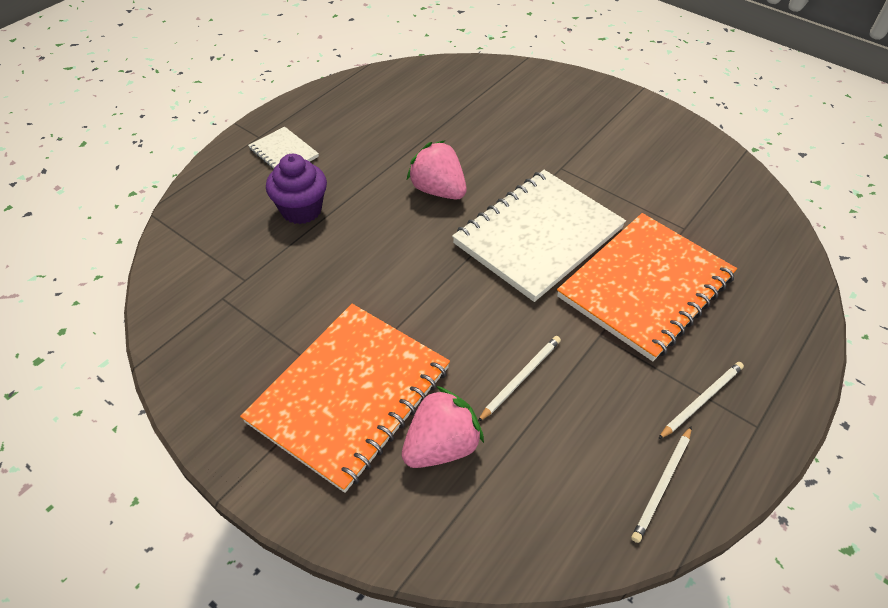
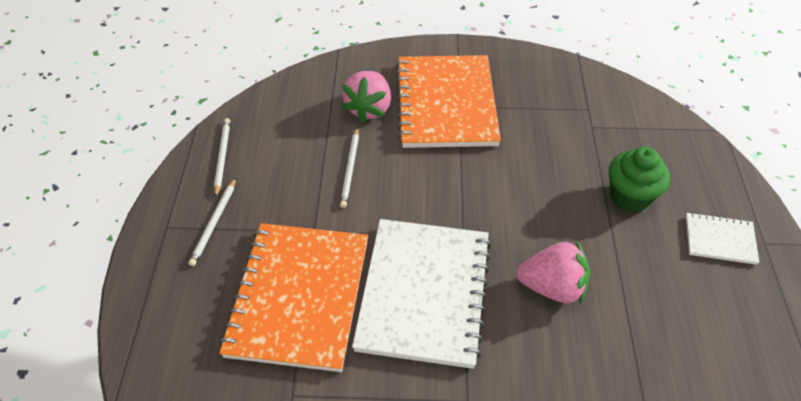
camera: 145 degrees right, 0 degrees up
(301, 210) = (629, 196): purple cupcake -> green cupcake

